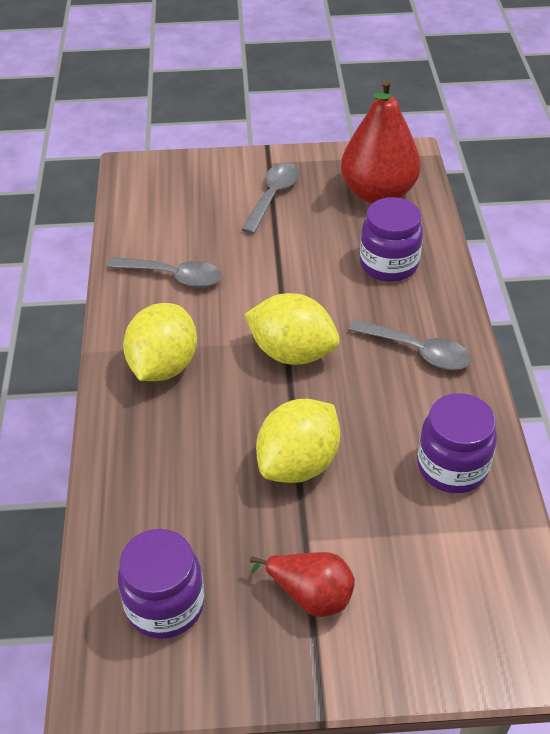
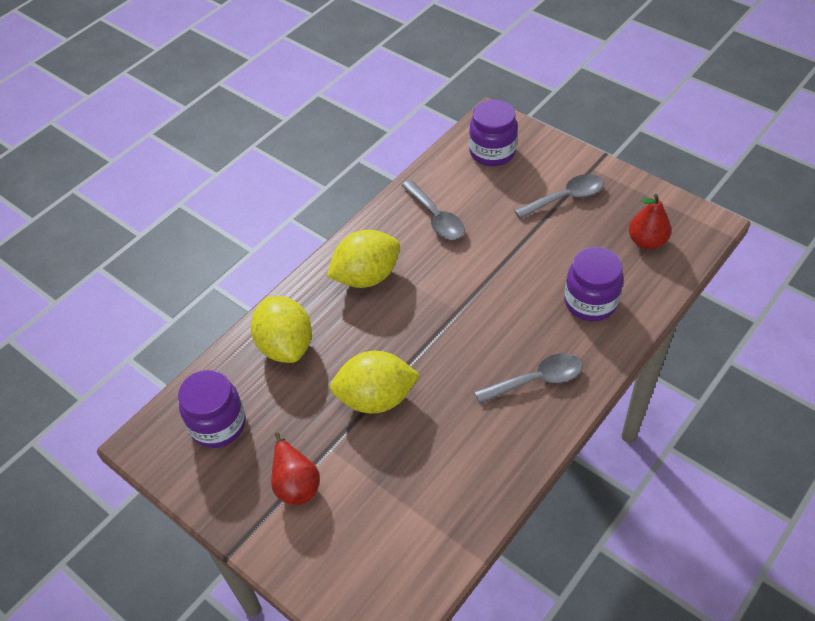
camera: 45 degrees right, 5 degrees up
(292, 352) = (452, 322): yellow lemon -> yellow lemon (285, 345)
(378, 193) = (646, 241): red pear -> red pear, size x0.56
(418, 351) = (537, 380): grey spoon -> grey spoon turned 90 degrees counterclockwise
(452, 467) = (467, 474): purple jar -> purple jar (492, 152)

